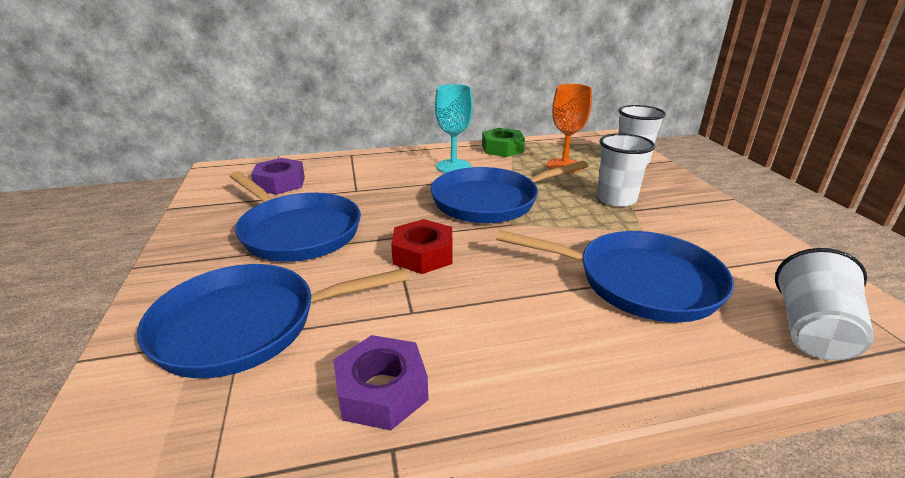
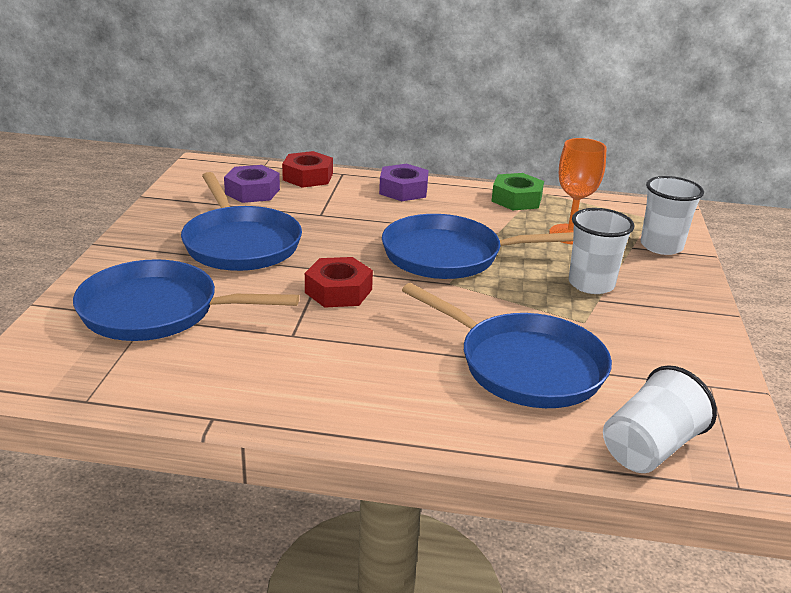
camera: 20 degrees right, 0 degrees up
(323, 162) = (308, 177): none -> red nut
(382, 391) = (229, 382): purple nut -> purple nut (403, 190)
(453, 166) = (441, 209): turquoise goblet -> none

